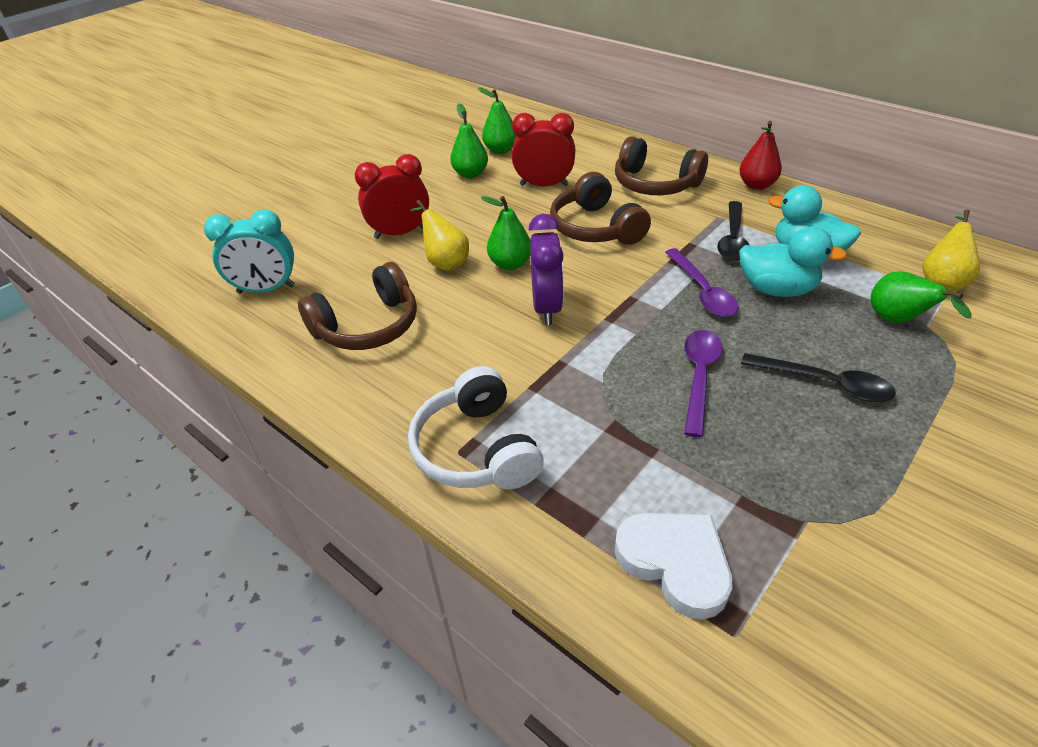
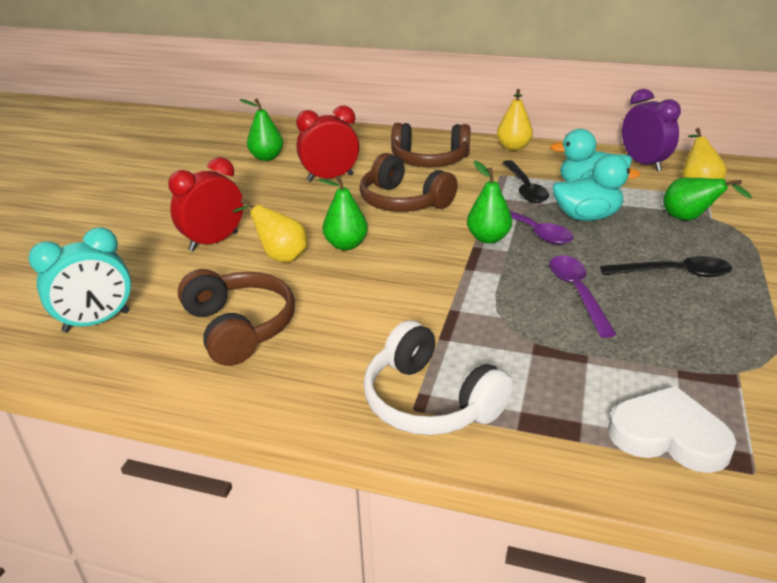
camera: 25 degrees left, 10 degrees down
(368, 326) = (239, 327): brown headphones -> brown headphones turned 60 degrees counterclockwise
(470, 174) = (251, 181): green pear -> green pear (488, 238)
(547, 307) = (407, 271): purple clock -> purple clock (643, 164)
(756, 185) = (513, 147): red pear -> yellow pear

